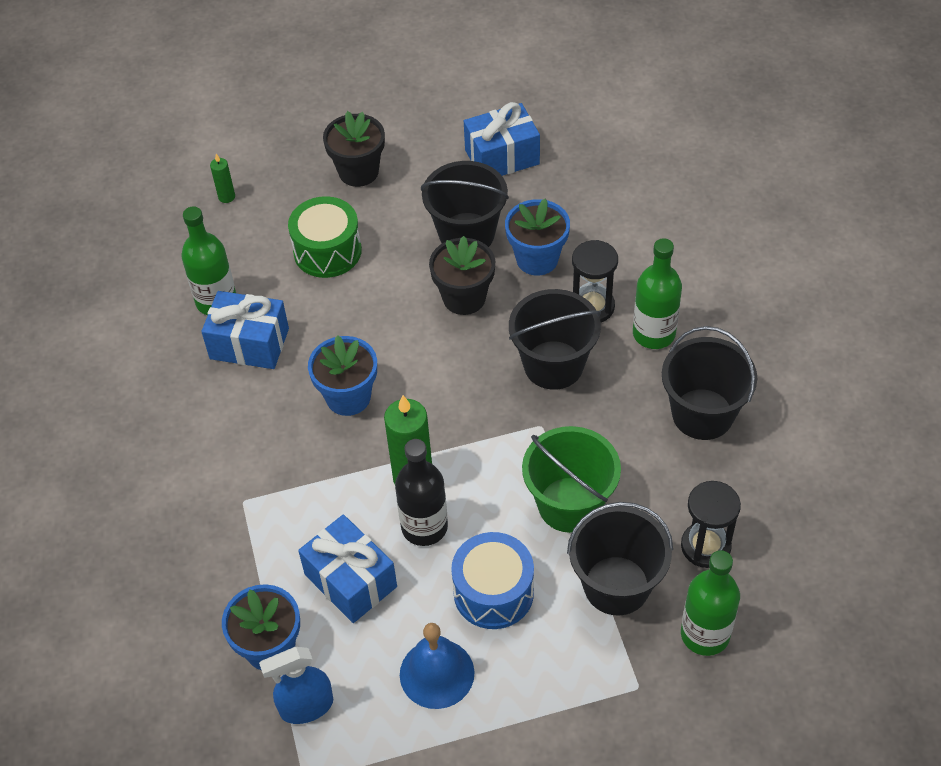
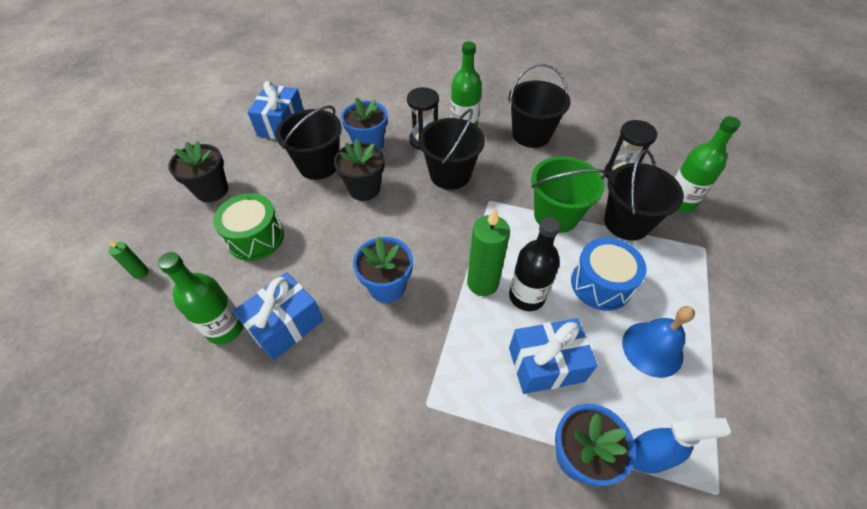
camera: 60 degrees left, 0 degrees up
(306, 707) = (647, 456): blue spray bottle -> blue spray bottle turned 105 degrees counterclockwise

